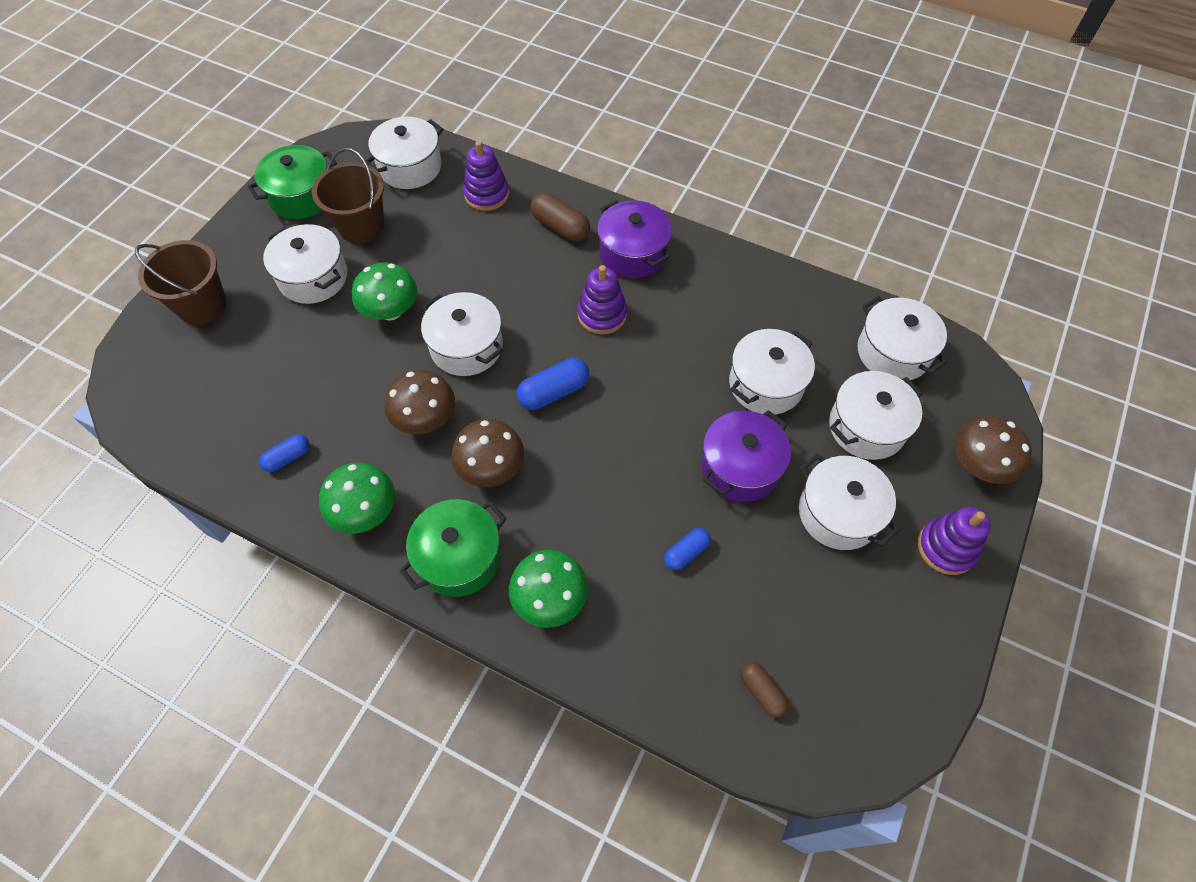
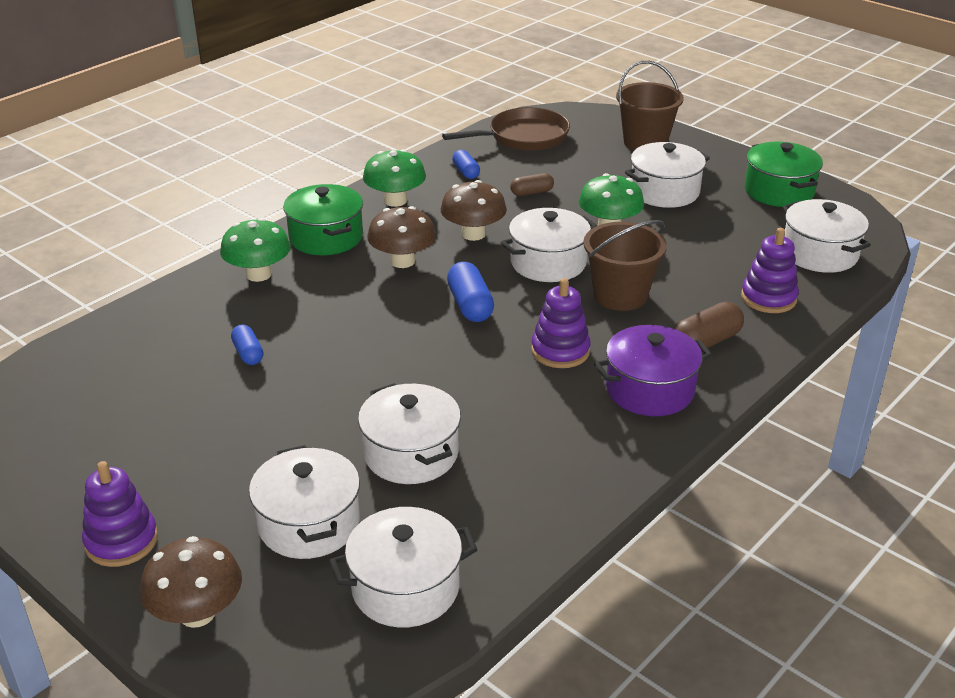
camera: 105 degrees right, 25 degrees down
(192, 419) = (523, 137): none -> brown pan
(361, 226) = (729, 219): brown bucket -> brown bucket (620, 295)
(740, 467) = (316, 408): purple pot -> none
(762, 691) = (91, 369): brown capsule -> brown capsule (532, 192)
(838, 513) = (219, 466): white pot -> none

